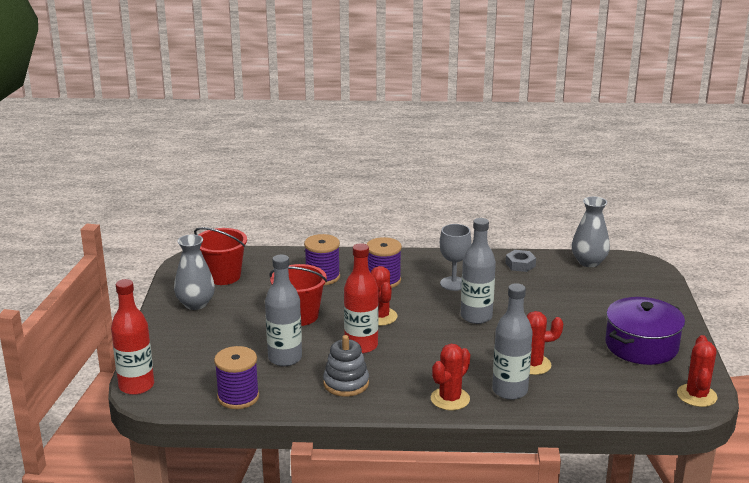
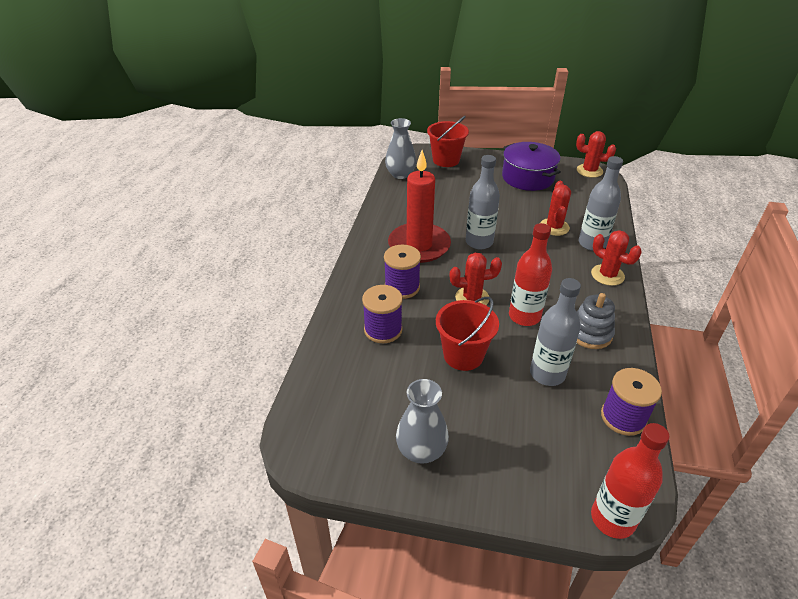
camera: 80 degrees left, 15 degrees up
(223, 276) = (357, 419): red bucket -> red bucket (446, 160)
(453, 283) = (419, 245): grey goblet -> red candle
(520, 265) = (395, 206): grey nut -> none

